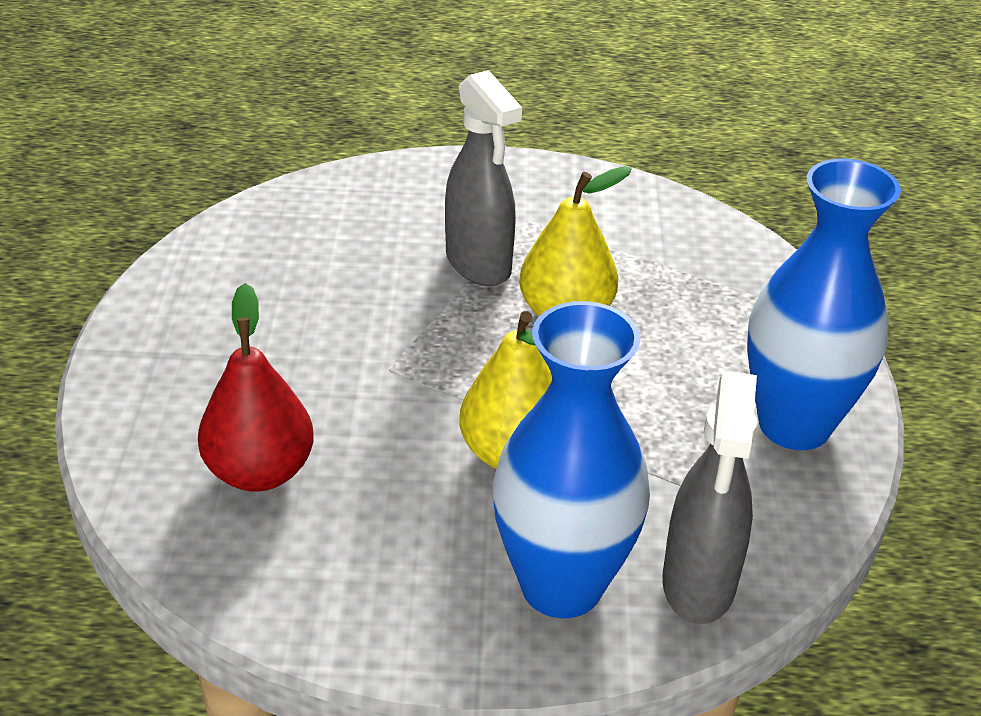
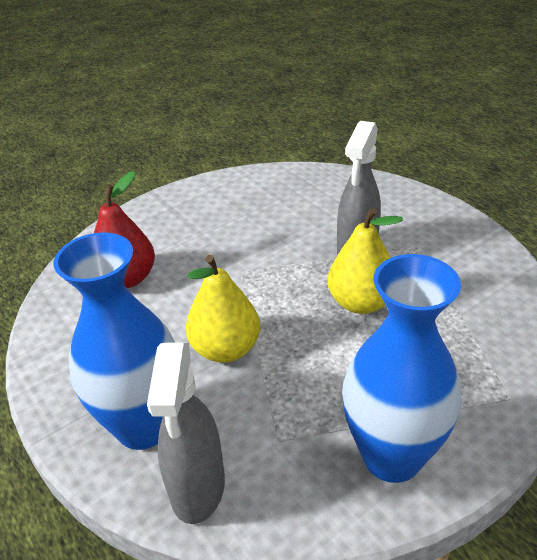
camera: 55 degrees right, 0 degrees up
(698, 584) = (198, 488): grey spray bottle -> grey spray bottle turned 60 degrees counterclockwise

